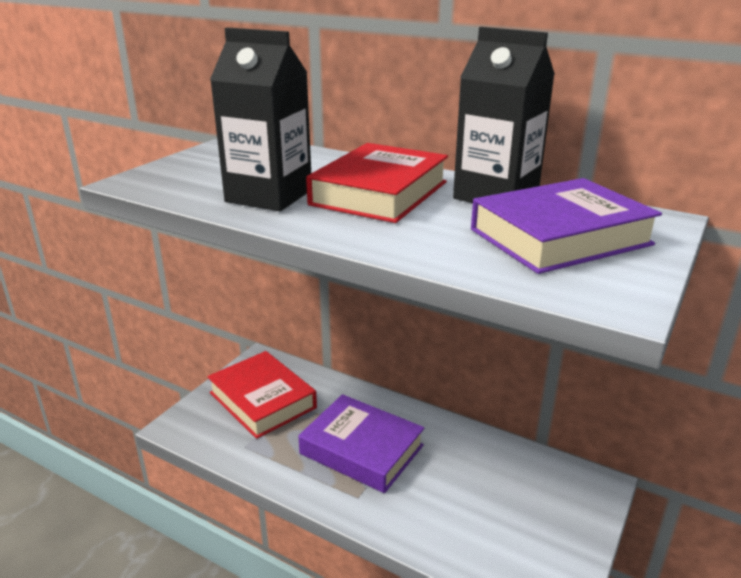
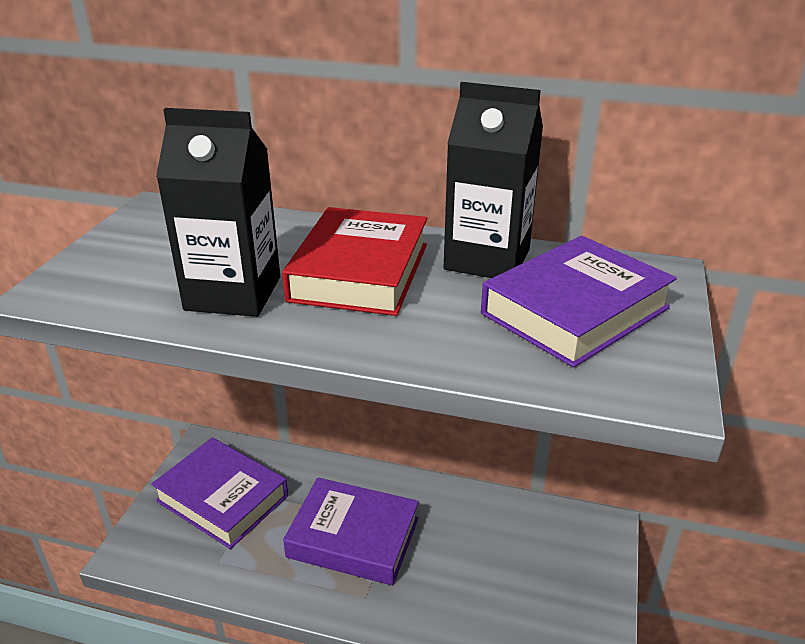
camera: 15 degrees left, 5 degrees up
(262, 400) = (222, 498): red book -> purple book

